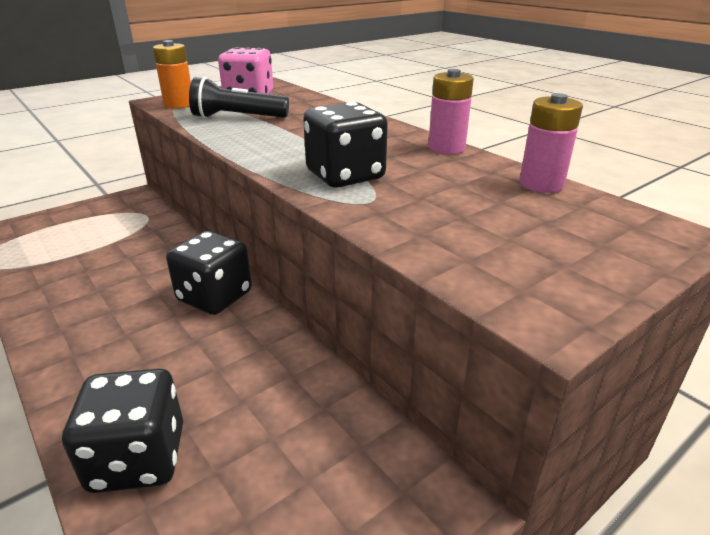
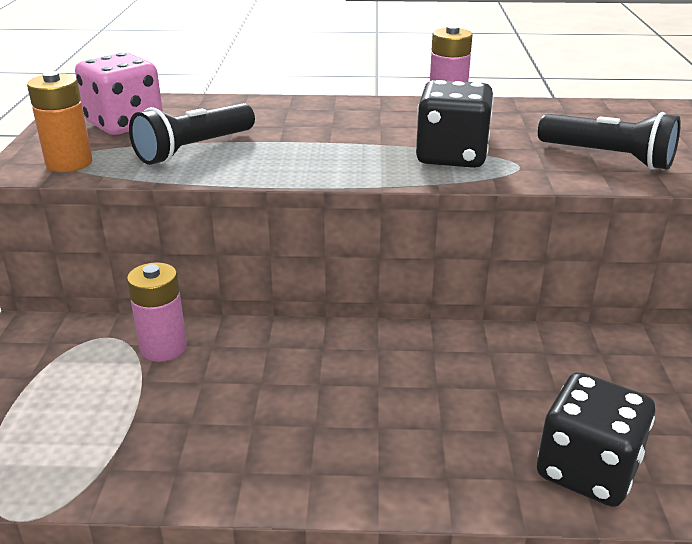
camera: 50 degrees left, 0 degrees up
(214, 297) = (372, 349): black dice -> none
(456, 230) = (608, 157): none -> black flashlight
(541, 184) = (564, 107): pink battery -> pink battery (163, 348)

